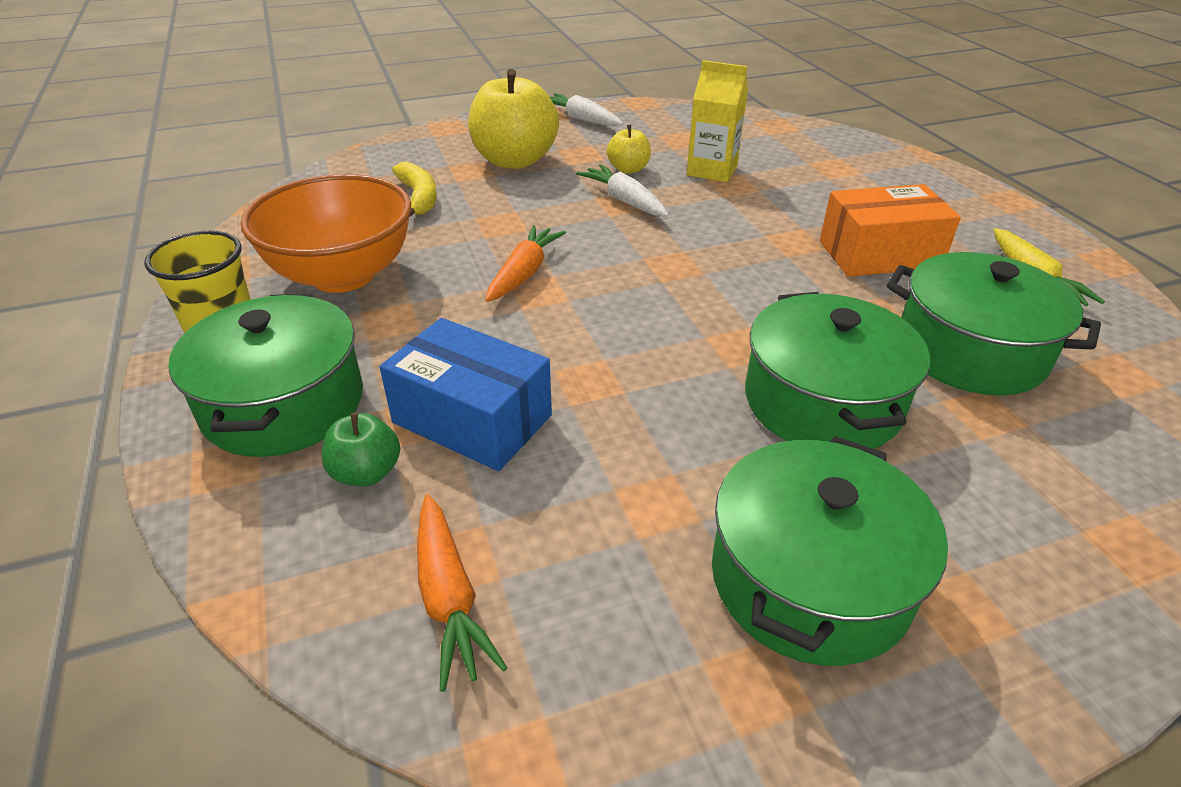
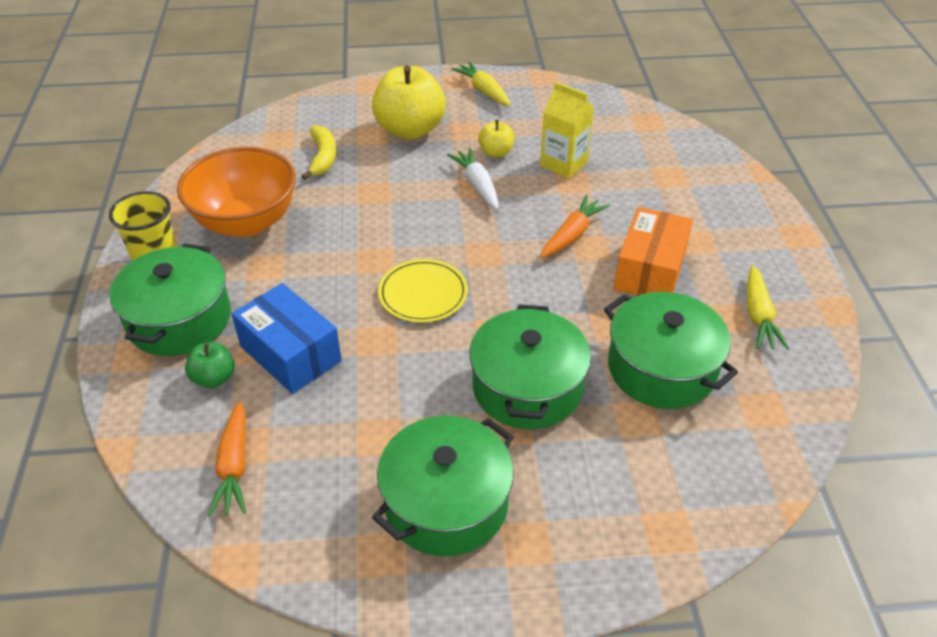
camera: 15 degrees right, 5 degrees up
(524, 273) = (372, 242): orange carrot -> orange carrot (572, 234)
(581, 119) = (483, 91): white carrot -> yellow carrot
(621, 318) = (423, 294): none -> yellow plate
(879, 254) = (650, 270): orange box -> orange box turned 75 degrees counterclockwise

